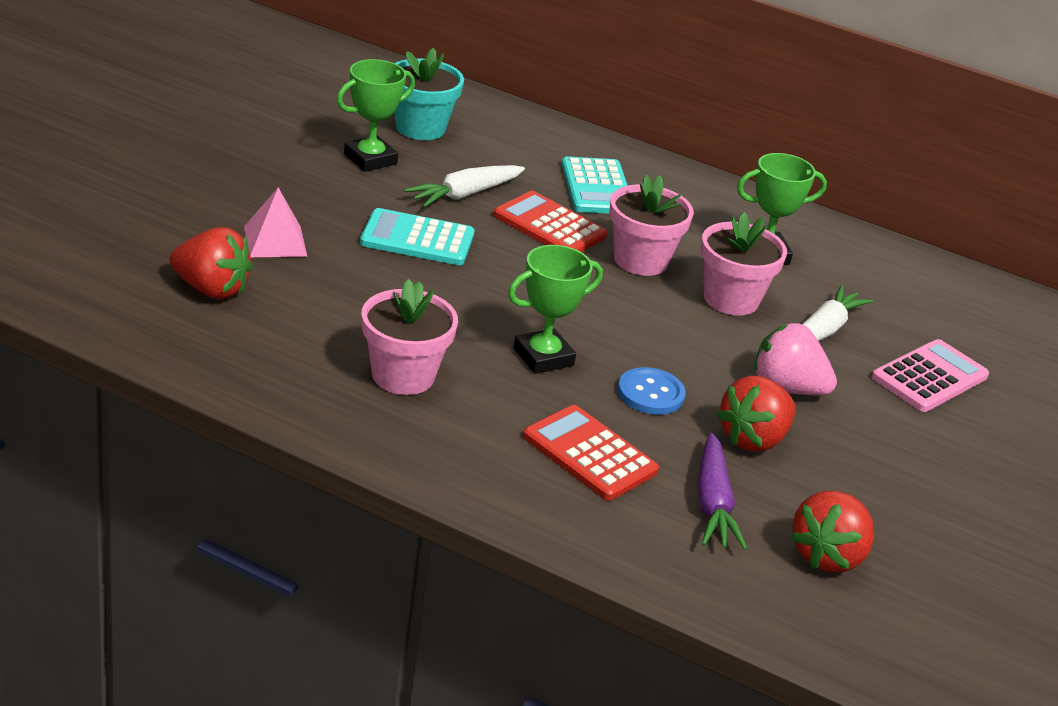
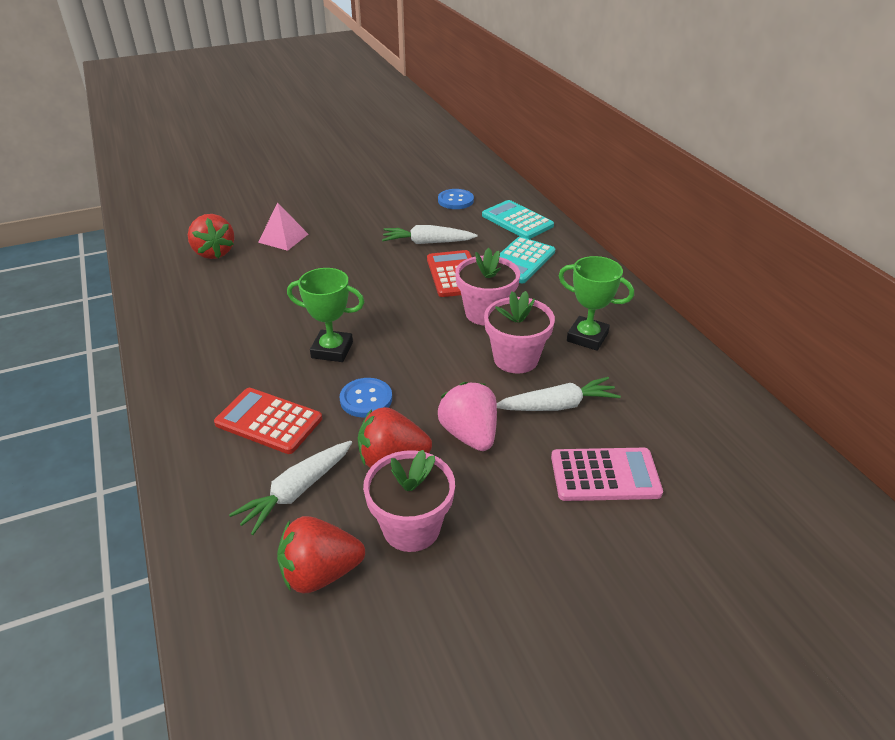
camera: 45 degrees right, 5 degrees up
(370, 159) = (400, 210): green trophy -> none
(403, 375) = (236, 331): pink flower pot -> pink flower pot (411, 528)
(417, 239) = (361, 259): turquoise calculator -> turquoise calculator (517, 221)
(420, 128) = (455, 200): turquoise flower pot -> blue button
(590, 454) = (269, 421): red calculator -> red calculator turned 60 degrees counterclockwise
(713, 503) = (296, 491): purple carrot -> white carrot

